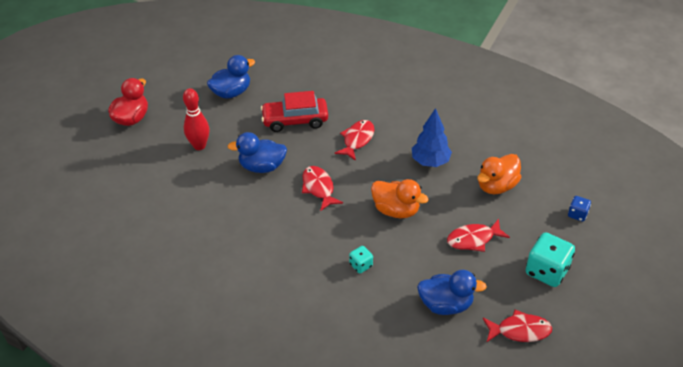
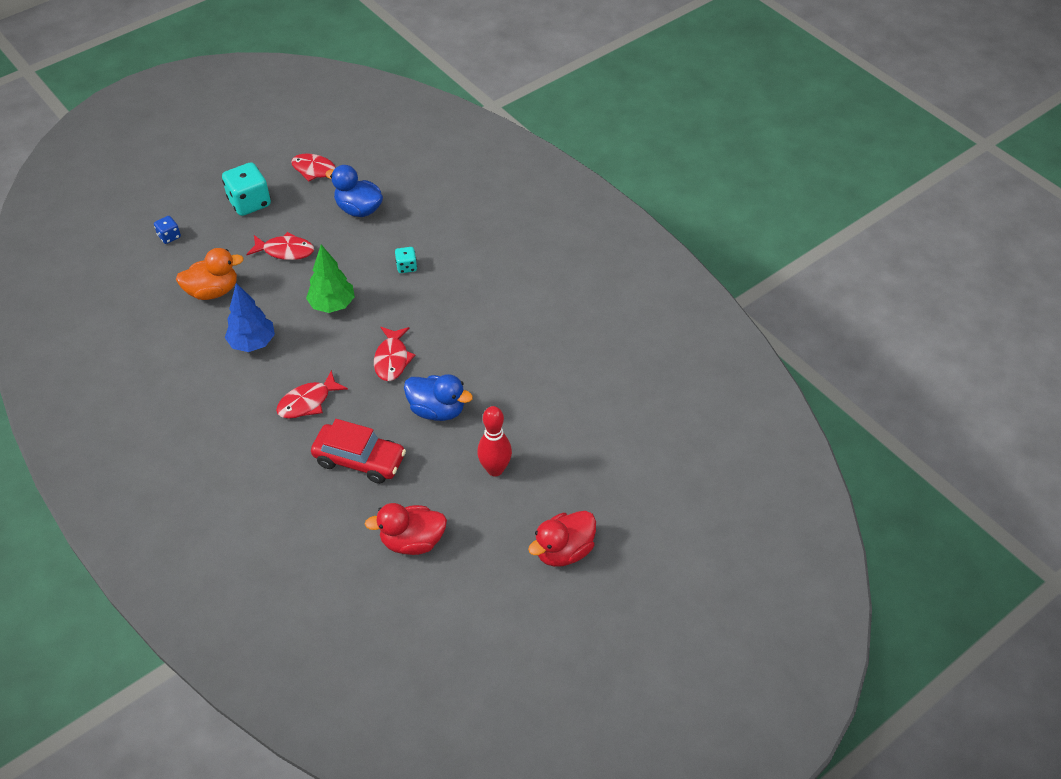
camera: 155 degrees left, 5 degrees up
(231, 92) = (412, 541): blue duck -> red duck
(396, 210) = (332, 305): orange duck -> green tree

